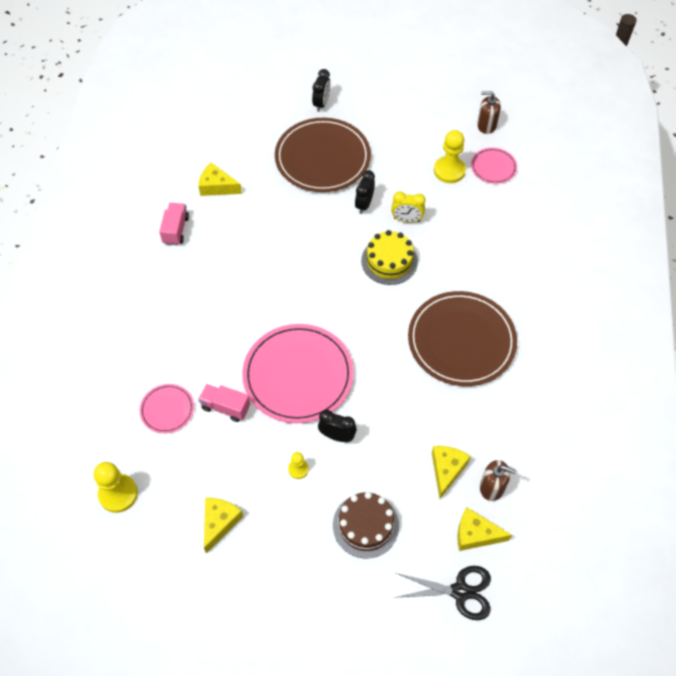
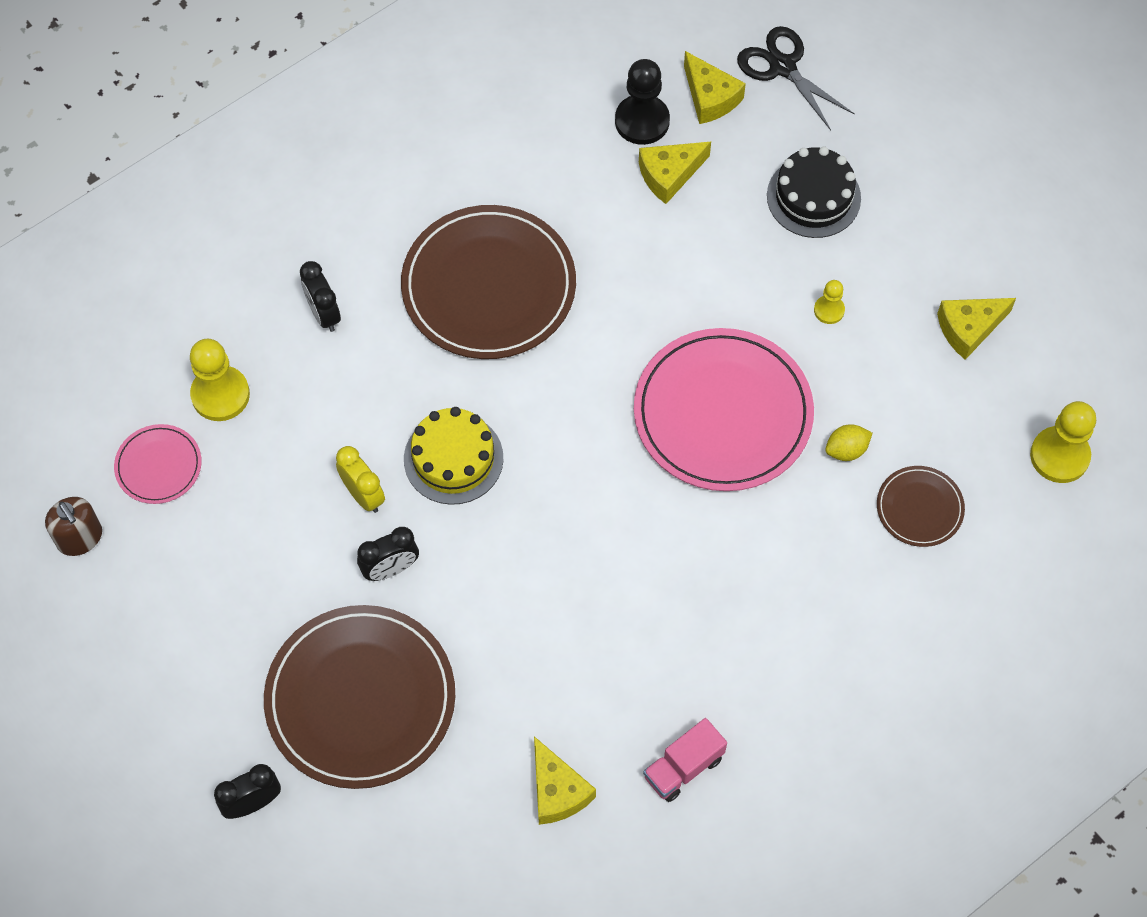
camera: 135 degrees left, 5 degrees up
(167, 409) = (919, 508): pink plate -> brown plate
(225, 407) = (846, 450): pink truck -> yellow lemon
(337, 436) = (749, 307): black clock -> black clock (323, 314)
(365, 525) = (813, 197): brown cake -> black cake
(449, 171) = (220, 515): yellow pawn -> yellow pawn (220, 395)
(492, 487) = (642, 121): brown soap dispenser -> black pawn

